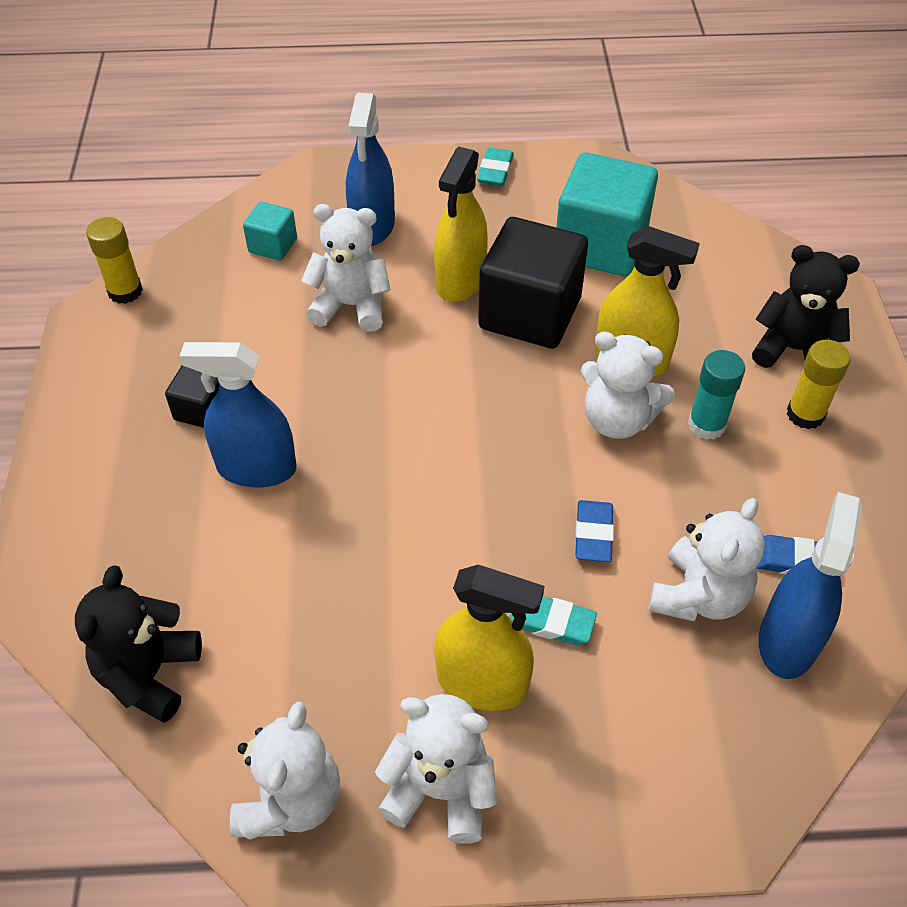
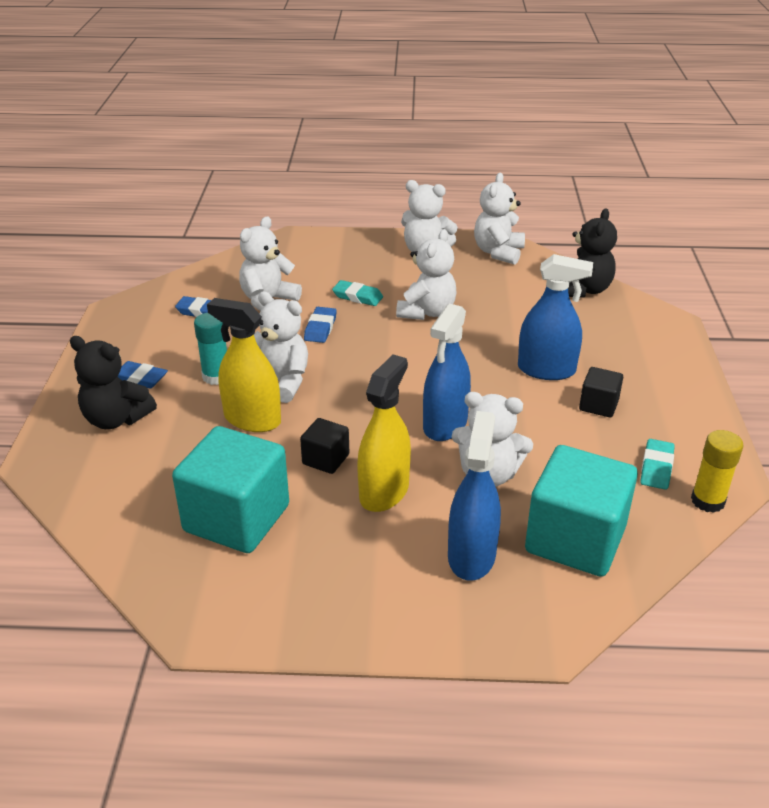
camera: 175 degrees left, 15 degrees down
(273, 245) = (575, 539): turquoise cube -> turquoise cube, size x2.07
(429, 587) = (427, 312): none -> white teddy bear
(482, 683) = (400, 279): yellow spray bottle -> none
(495, 171) = (324, 620): turquoise eraser -> turquoise eraser (656, 467)
(530, 313) = (325, 459): black cube -> black cube, size x0.48
(787, 641) = (228, 284): blue spray bottle -> blue spray bottle (445, 424)
(805, 414) = (140, 378): yellow glue stick -> blue eraser

